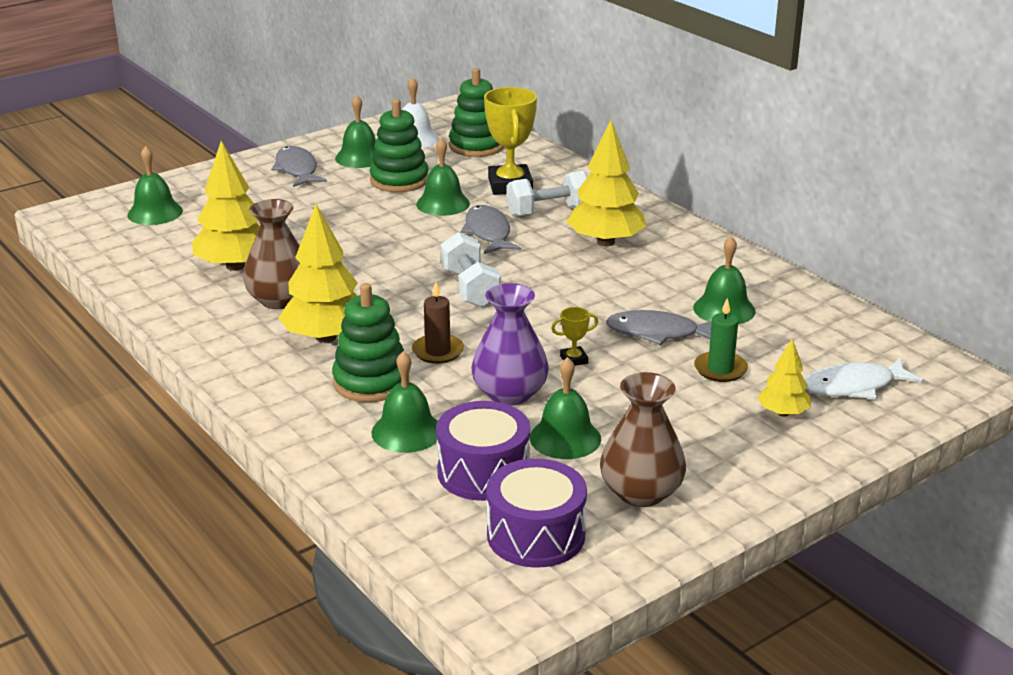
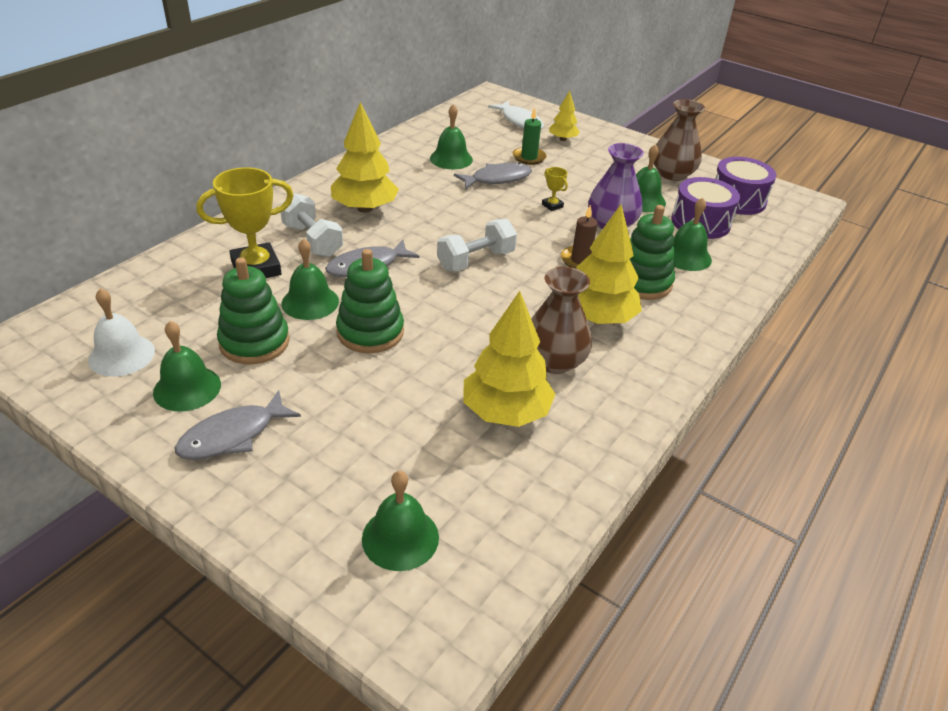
camera: 110 degrees left, 10 degrees up
(476, 146) = (147, 304): green stacking toy -> green stacking toy (370, 332)
(658, 333) = (497, 179): grey fish -> grey fish turned 105 degrees counterclockwise

